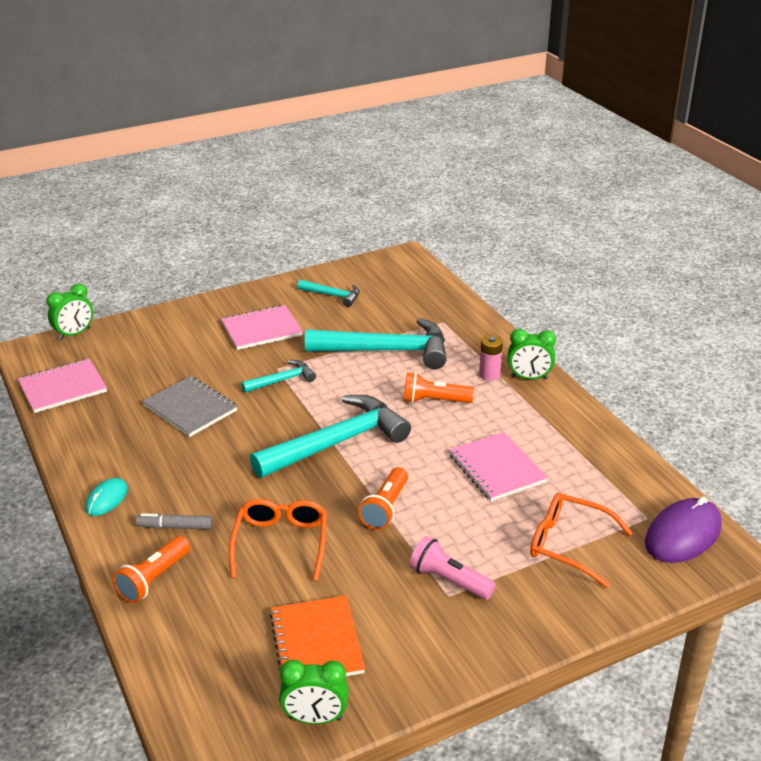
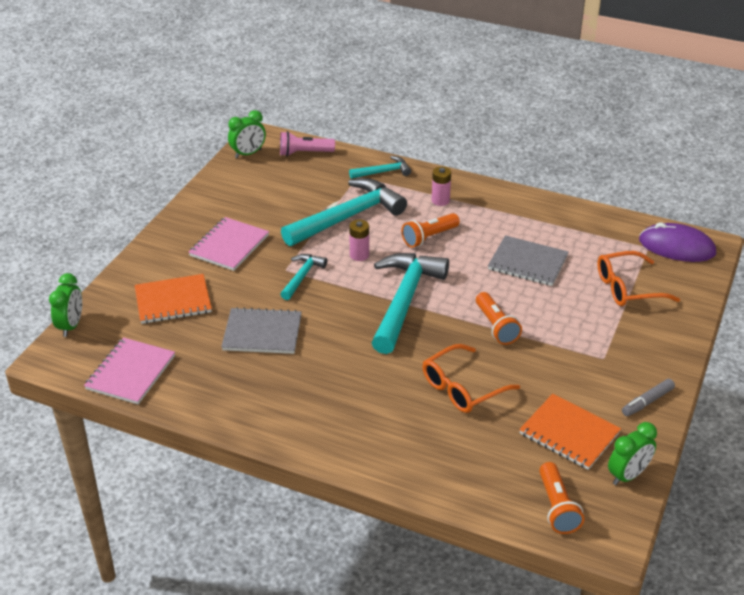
camera: 40 degrees left, 5 degrees up
(106, 499) = (298, 431): turquoise mouse -> none
(153, 579) = (413, 462): orange flashlight -> orange flashlight (557, 507)
(163, 351) = (173, 301): none -> orange notebook
(175, 527) = (377, 420): grey marker -> grey marker (647, 402)
(281, 543) = (462, 388): orange glasses -> orange glasses turned 90 degrees counterclockwise
(333, 295) = (247, 193): turquoise hammer -> turquoise hammer (383, 172)
(352, 386) = (359, 255): none -> pink battery
(449, 580) = (592, 349): pink flashlight -> pink flashlight (304, 153)
(497, 468) = (528, 263): pink notebook -> grey notebook
(529, 378) = (468, 190): green clock -> green clock (248, 154)
(683, 534) = (677, 247): purple mouse -> purple mouse turned 75 degrees counterclockwise

